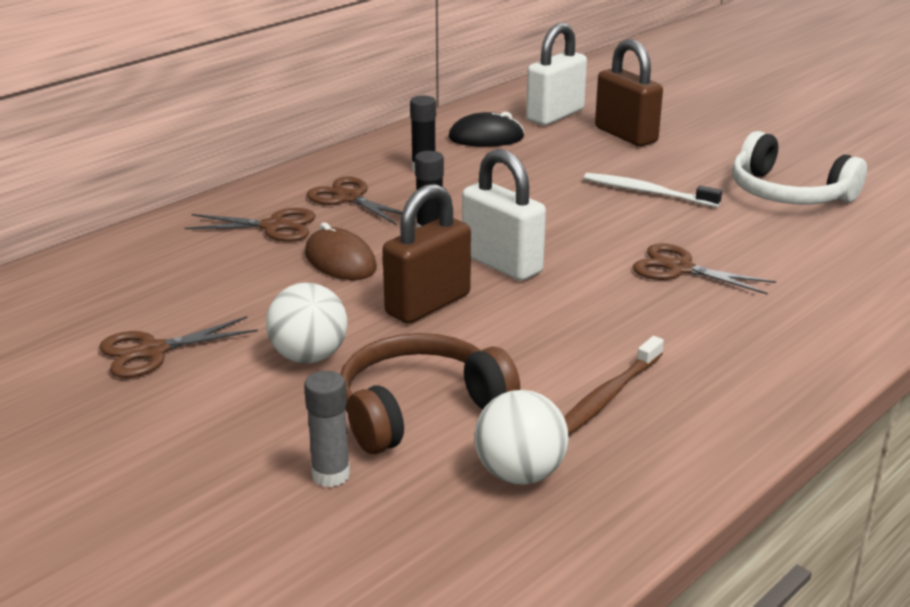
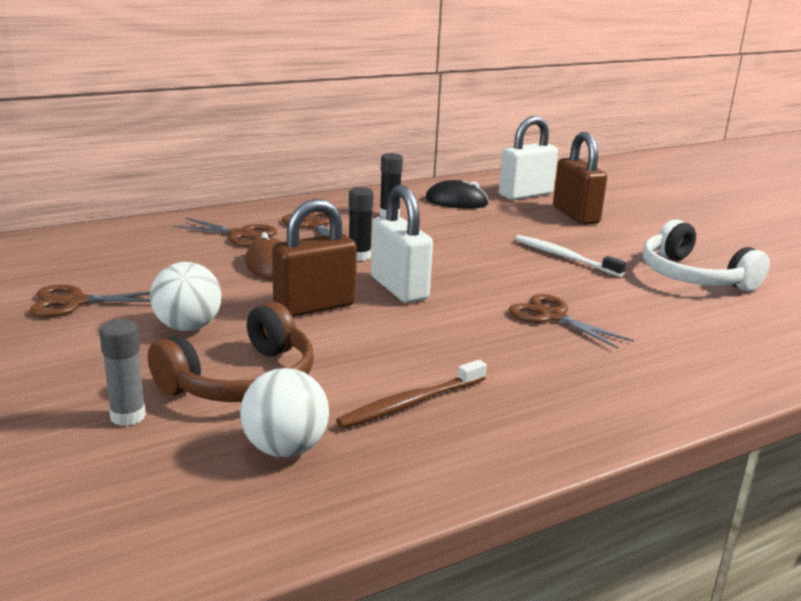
camera: 15 degrees right, 5 degrees down
(419, 408) = (242, 381): brown headphones -> brown headphones turned 150 degrees clockwise

